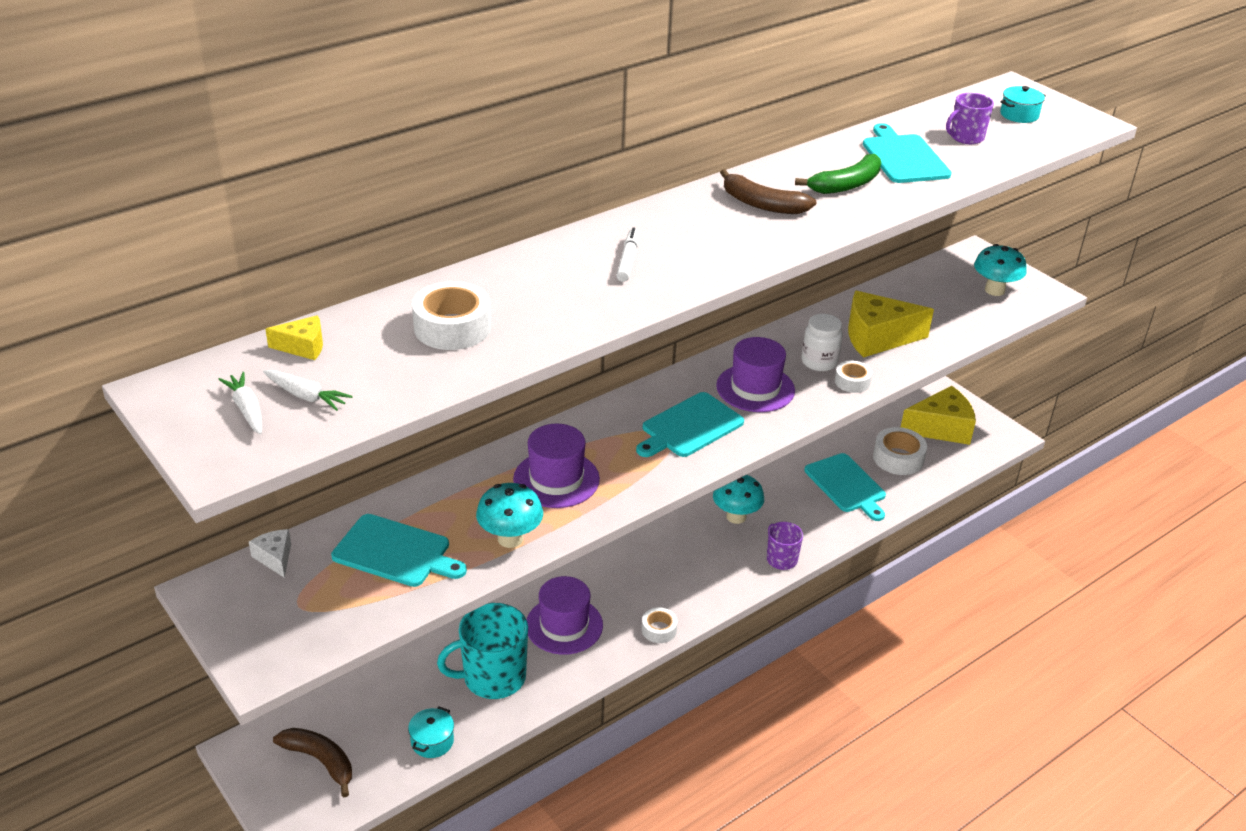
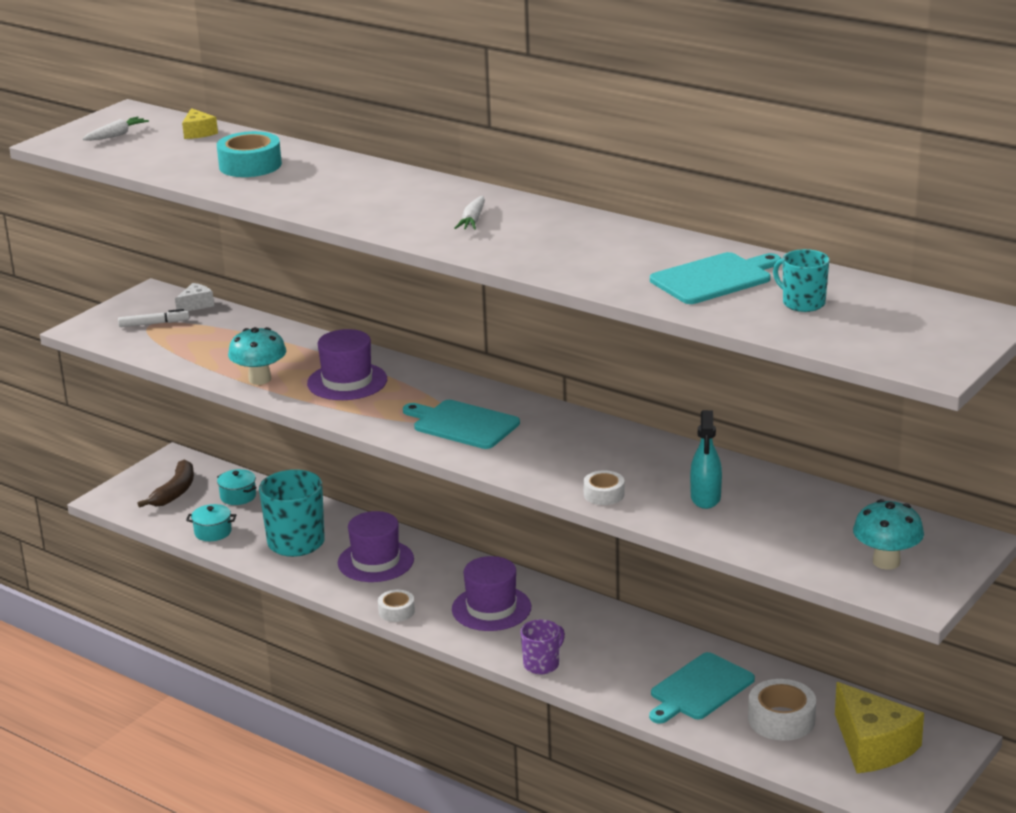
camera: 75 degrees right, 10 degrees down
(306, 396) = (139, 145): white carrot -> white carrot (473, 220)
(395, 552) = (222, 342): turquoise cutting board -> none
(452, 327) = (250, 165): white tape -> turquoise tape
(628, 260) = (394, 199): white marker -> white marker (154, 324)
(736, 517) = (592, 625): turquoise mushroom -> none
(755, 388) = (551, 445): purple hat -> purple hat (491, 608)
(762, 204) = (543, 232): brown banana -> none
(819, 362) = (627, 472): white jar -> none
(846, 185) = (620, 260): green banana -> none
(877, 337) = (705, 498): yellow cheese -> turquoise spray bottle
(966, 137) = (802, 303): purple mug -> turquoise mug
(1019, 115) = (904, 325): turquoise pot -> turquoise pot (238, 496)

